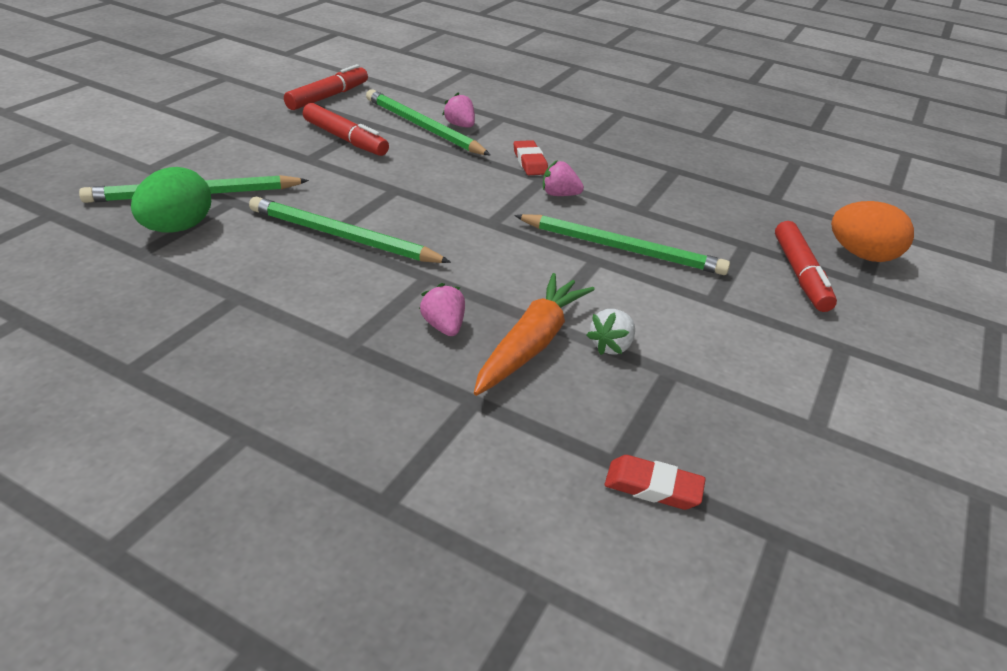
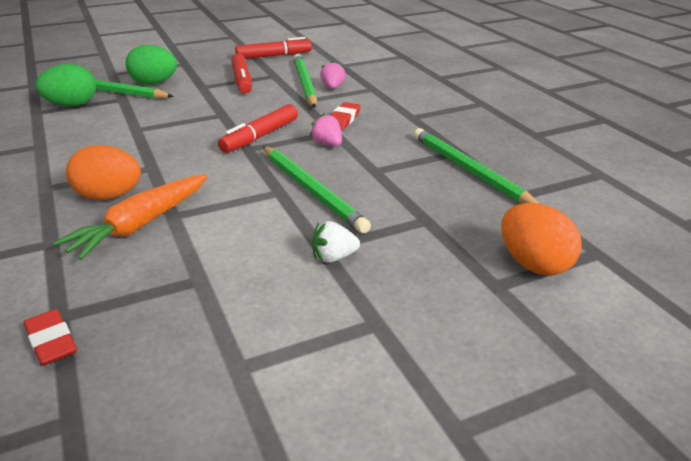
camera: 40 degrees right, 5 degrees down
(237, 168) = (154, 83): none -> green egg
(343, 237) = (144, 132): green pencil -> green pencil (469, 171)
(443, 326) = (109, 196): pink strawberry -> orange egg
(531, 343) = (140, 225): orange carrot -> orange carrot turned 150 degrees clockwise
(611, 346) = (188, 247): white strawberry -> white strawberry (334, 257)
(800, 274) = (437, 257): red marker -> red marker (260, 136)

